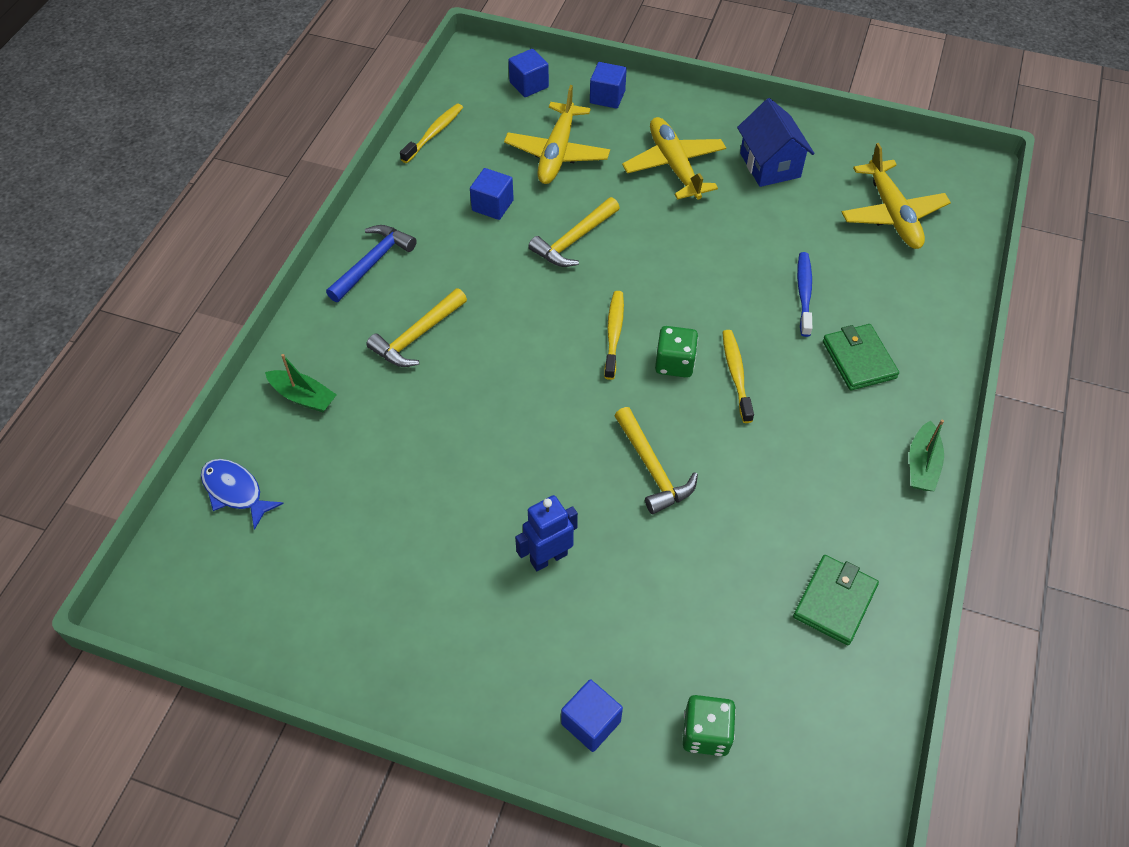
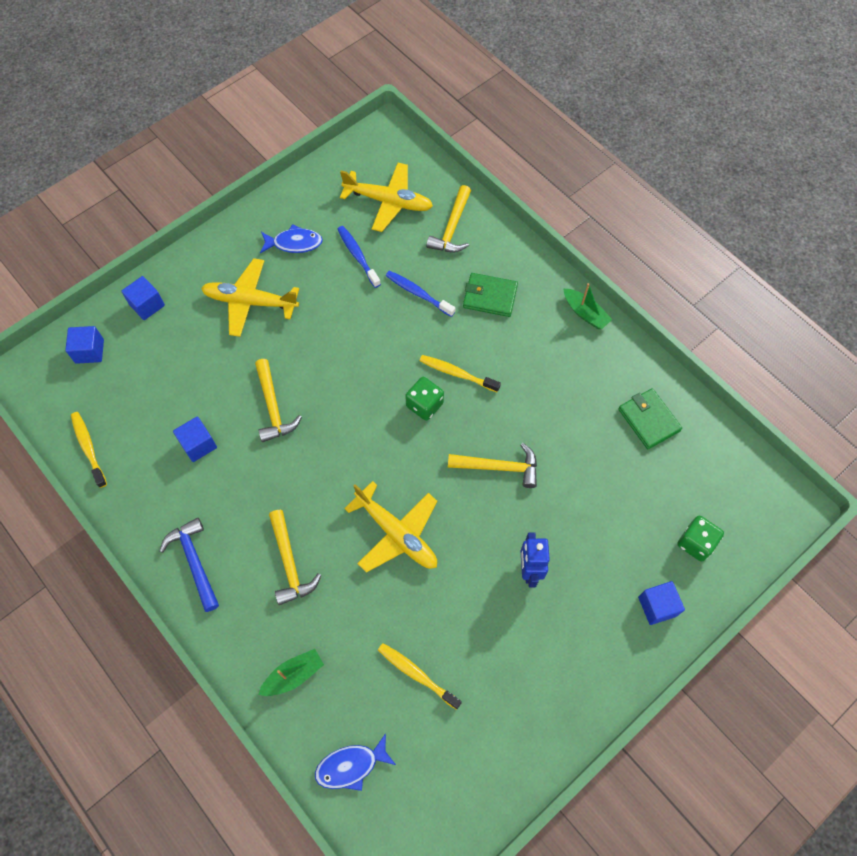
camera: 60 degrees left, 10 degrees up
(557, 152) = (178, 371): yellow plane -> yellow plane (396, 533)
(614, 333) = (375, 428): yellow toothbrush -> yellow toothbrush (417, 674)
(770, 165) = (294, 243): blue house -> blue fish
(802, 221) = (358, 256): none -> blue toothbrush
(914, 284) = (452, 228): none -> yellow hammer

